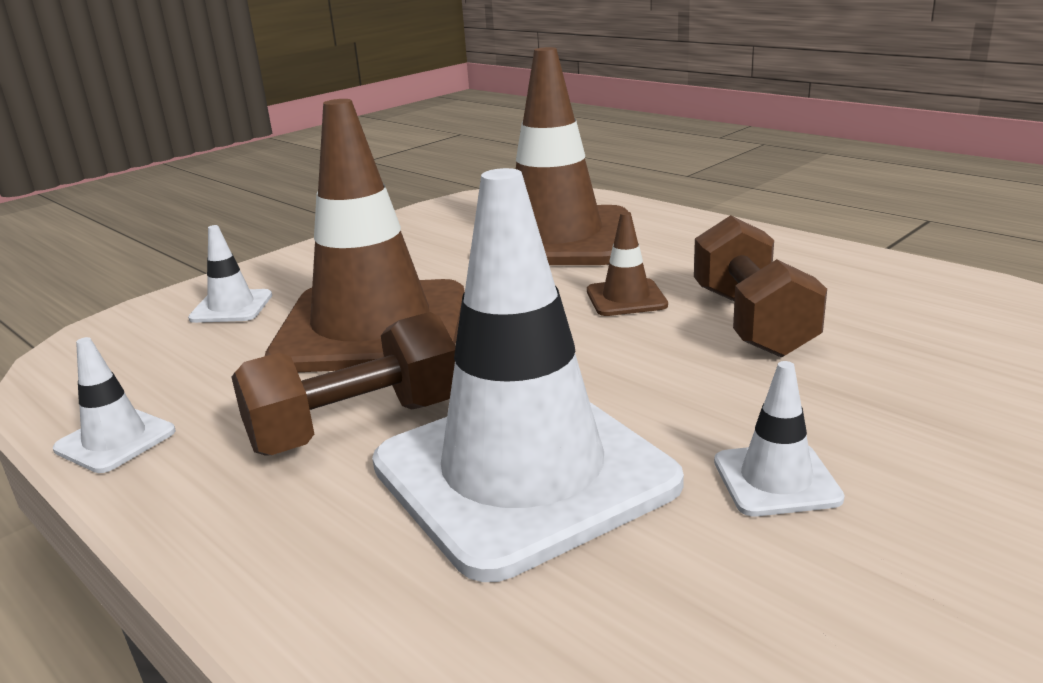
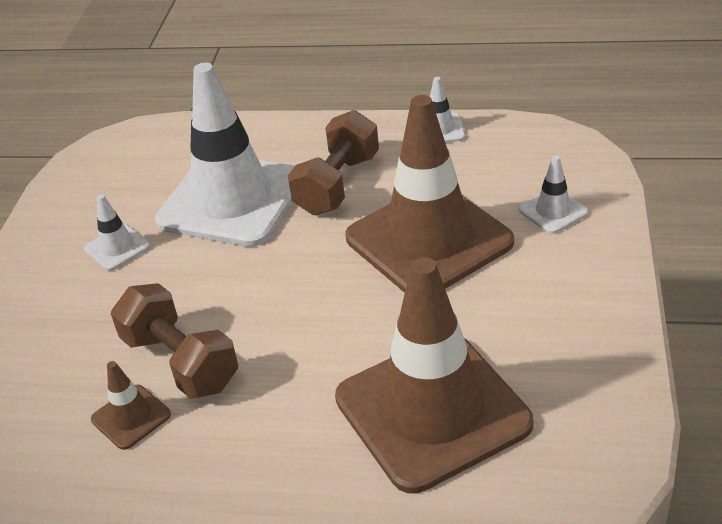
camera: 145 degrees right, 15 degrees up
(626, 298) = (288, 348): brown traffic cone -> brown traffic cone (131, 417)

